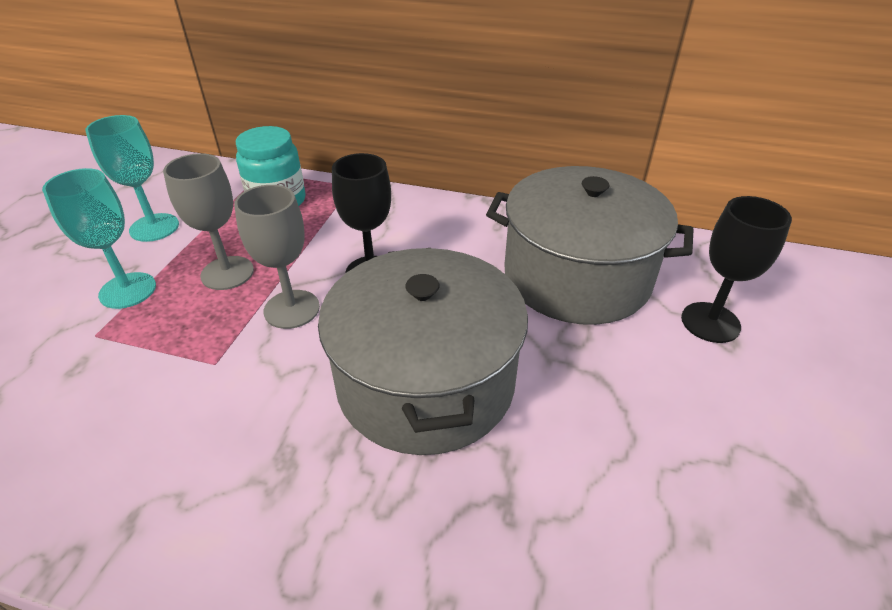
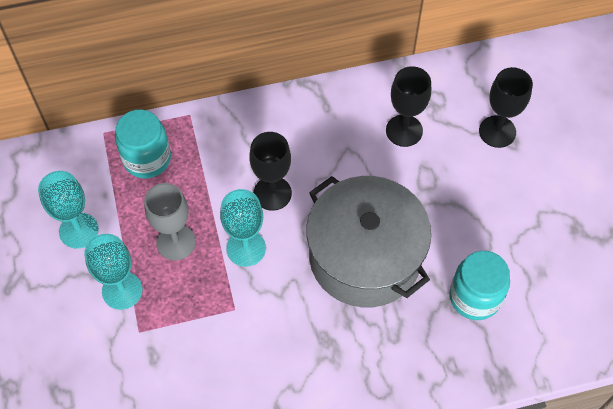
camera: 30 degrees left, 20 degrees up
(292, 309) = (246, 248): grey goblet -> turquoise goblet
(556, 517) = (475, 297): none -> turquoise jar
(576, 276) = (404, 130): grey pot -> black goblet

